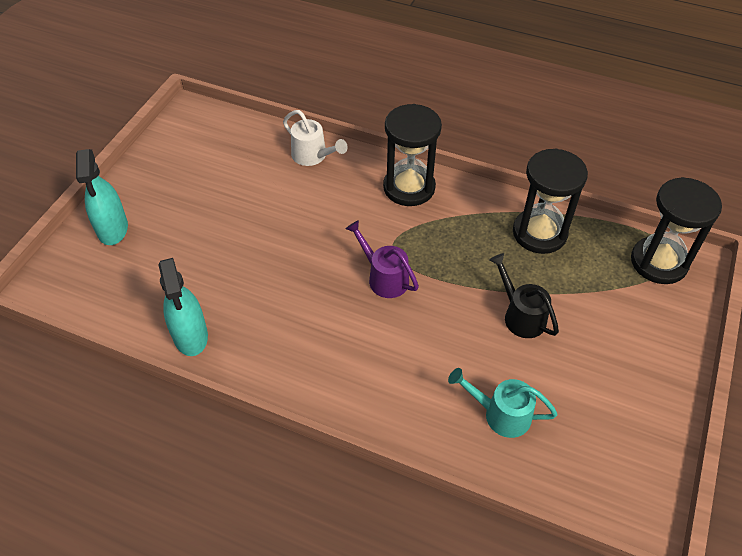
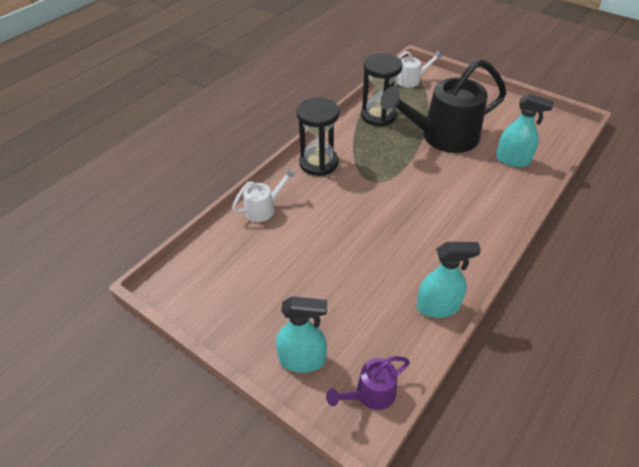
camera: 75 degrees left, 5 degrees down
(383, 277) = (400, 190): purple watering can -> purple watering can (370, 394)
(500, 414) = (512, 160): turquoise watering can -> turquoise spray bottle
(520, 315) = (442, 137): black watering can -> black watering can, size x2.15
(658, 262) = (412, 80): black hourglass -> white watering can

